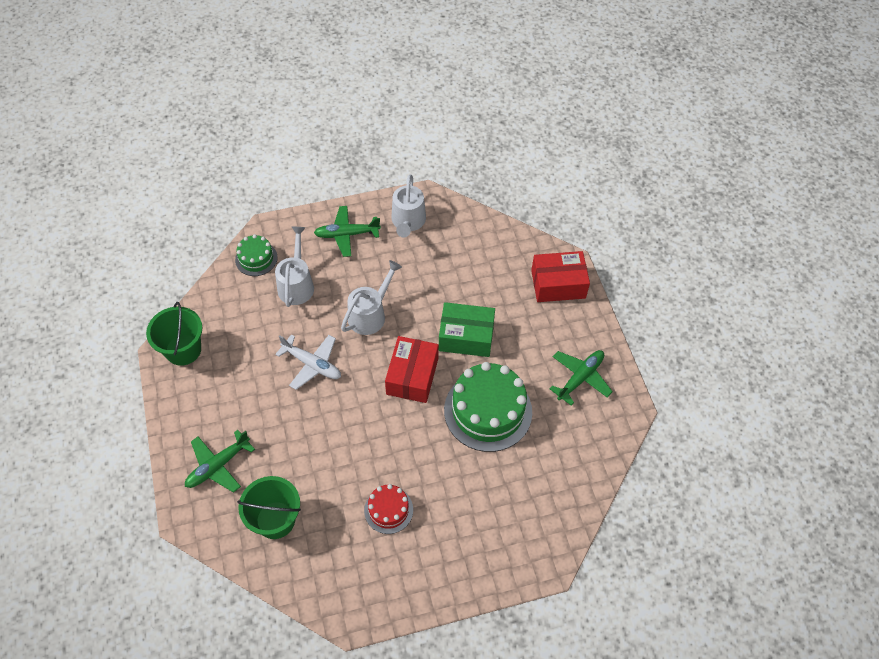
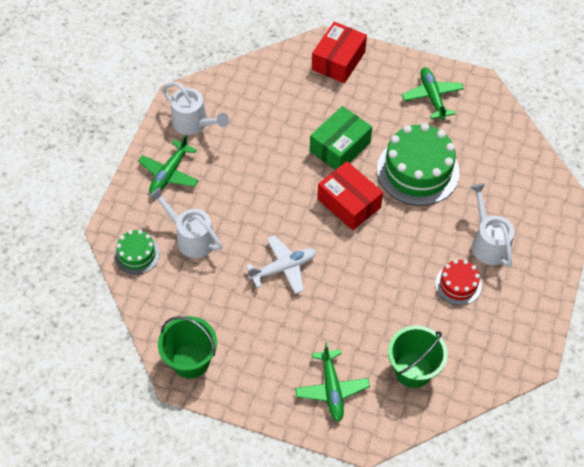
camera: 55 degrees left, 0 degrees up
(370, 314) = (266, 200): white watering can -> white watering can (488, 242)

